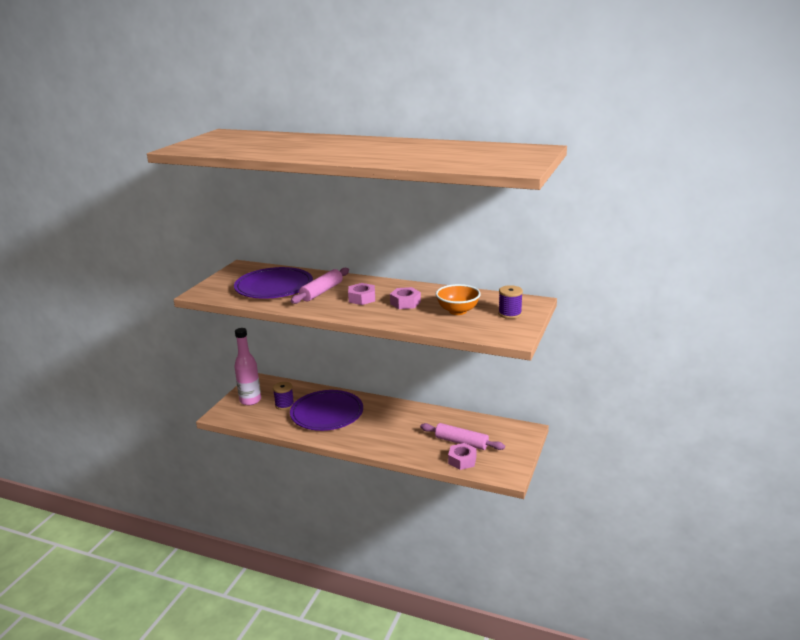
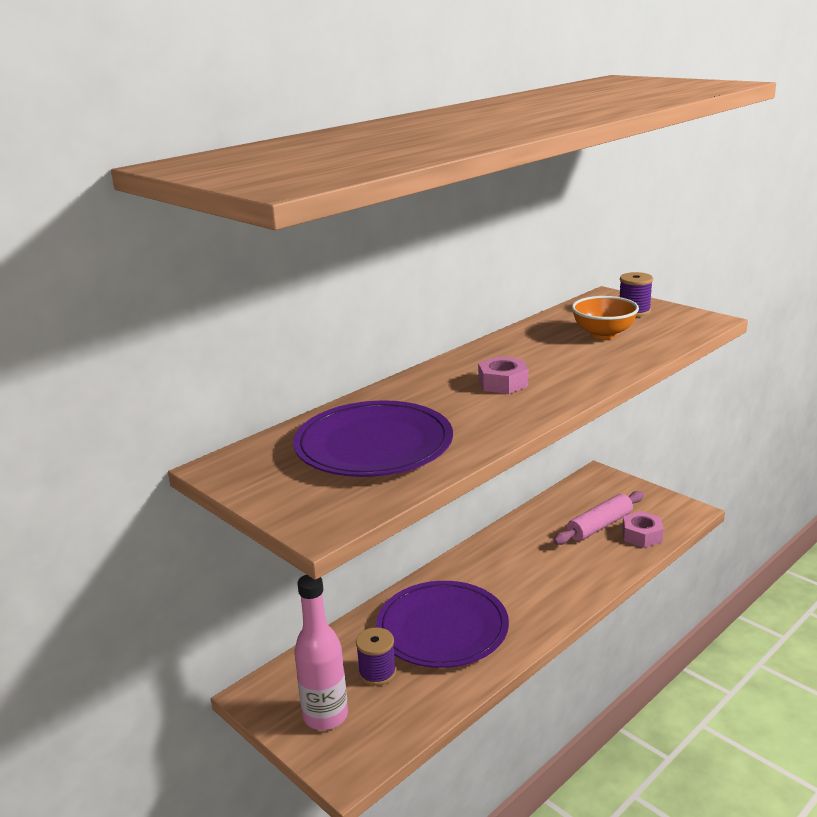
camera: 65 degrees left, 0 degrees up
(321, 292) = (443, 408): pink rolling pin -> none
(405, 303) = (547, 358): pink nut -> none

